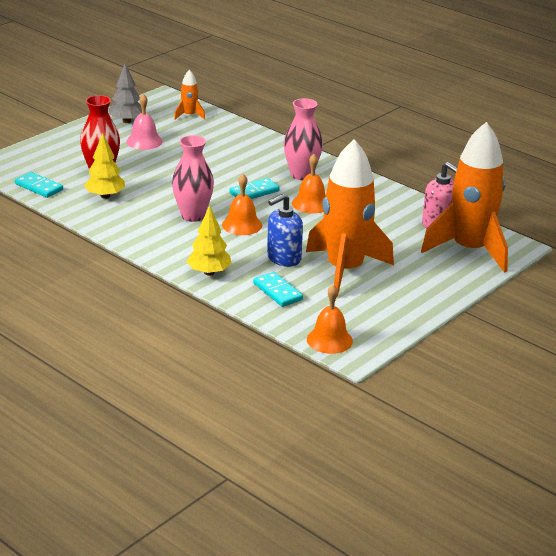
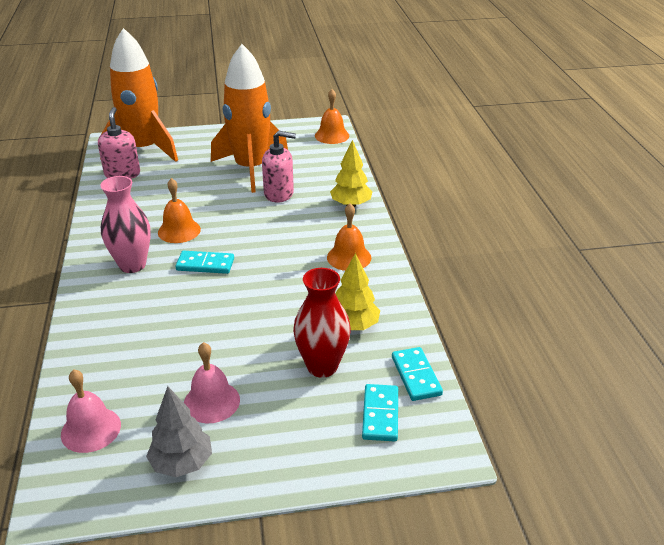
camera: 140 degrees left, 5 degrees up
(189, 115) = (91, 429): orange rocket -> pink bell
(193, 216) = (296, 262): pink vase -> none
(242, 225) = (267, 235): orange bell -> orange bell (349, 257)
(277, 291) = (320, 173): turquoise domino -> turquoise domino (380, 414)
(283, 258) = (279, 194): blue soap dispenser -> pink soap dispenser

